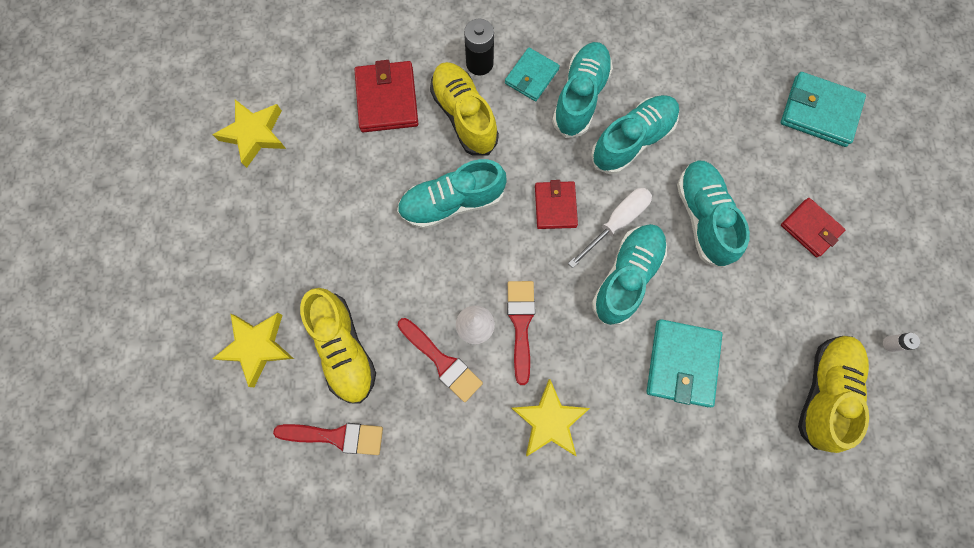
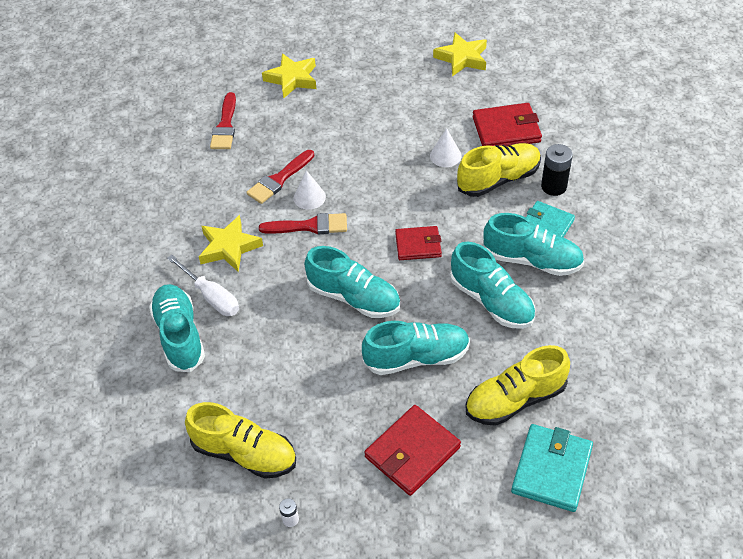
camera: 90 degrees right, 25 degrees down
(344, 348) = (290, 123): yellow shoe -> yellow shoe (515, 399)
(421, 167) = (445, 155): none -> white cone
(452, 202) = (415, 177): turquoise shoe -> turquoise shoe (180, 335)
(616, 222) = (406, 290): white screwdriver -> white screwdriver (211, 296)
(682, 363) = (274, 339): turquoise wallet -> none
(810, 228) = (412, 452): red wallet -> red wallet, size x1.51

